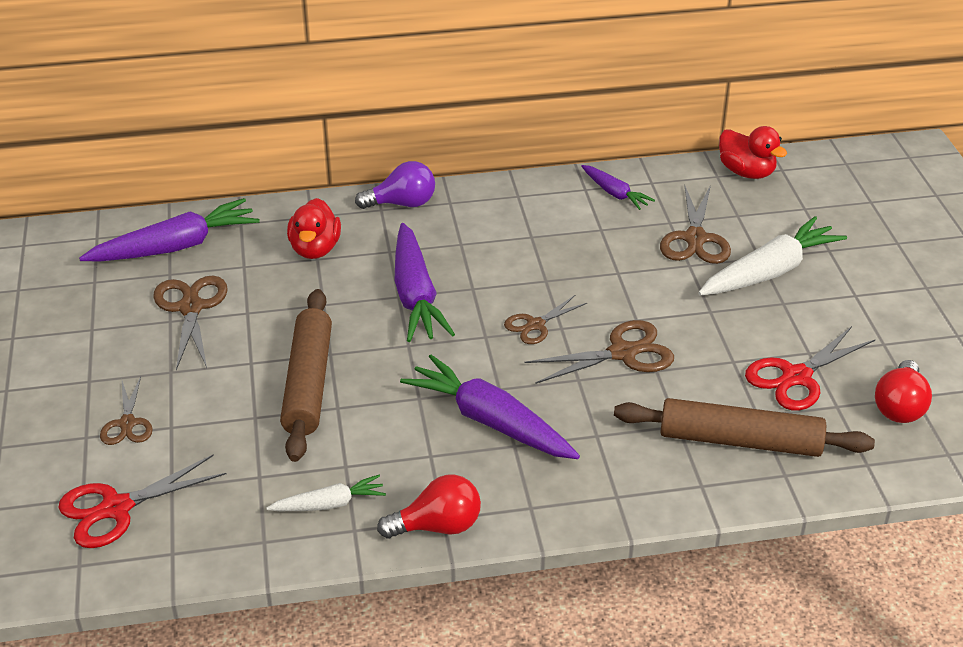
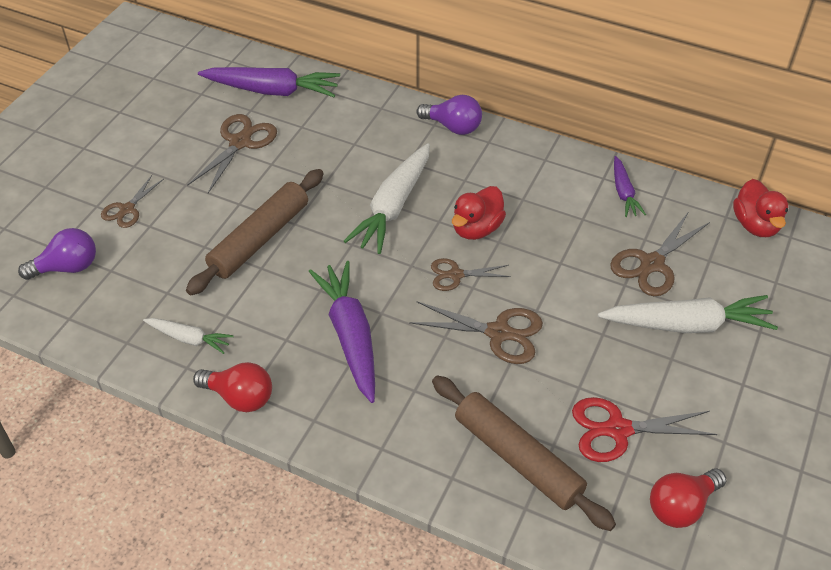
camera: 35 degrees right, 10 degrees up
(116, 508) = (67, 267): red scissors -> purple light bulb
(315, 249) = (359, 135): red duck -> red duck (476, 228)
(415, 295) = (393, 207): purple carrot -> white carrot

